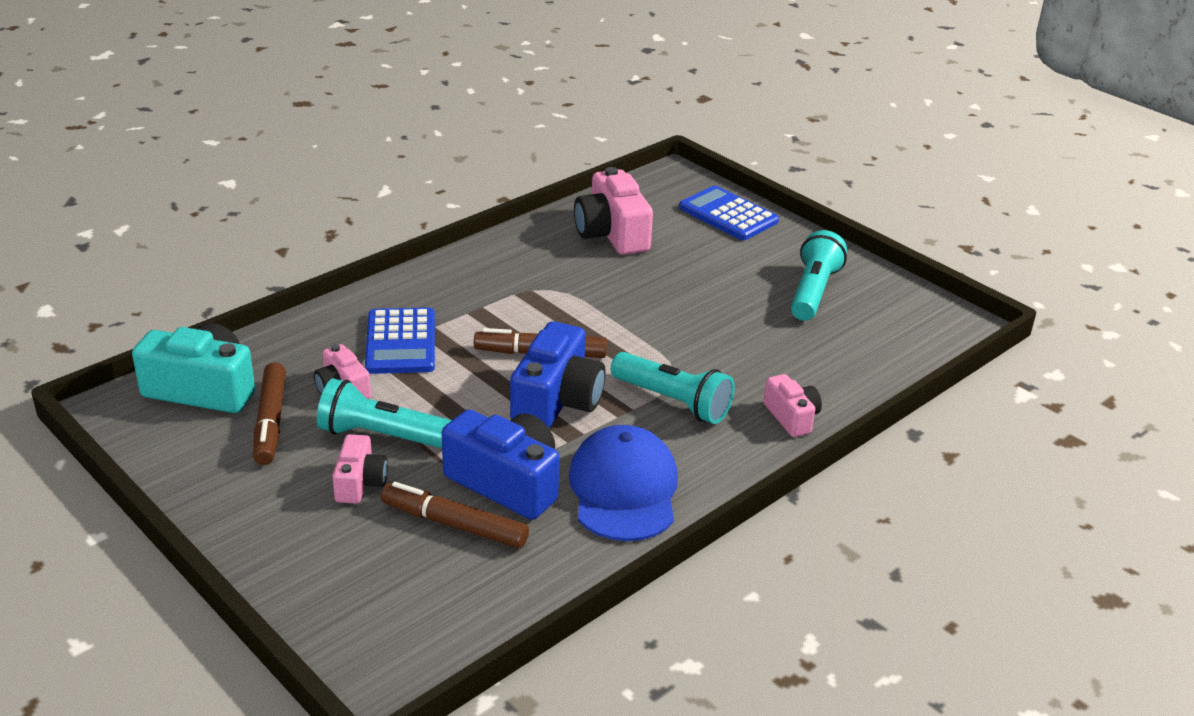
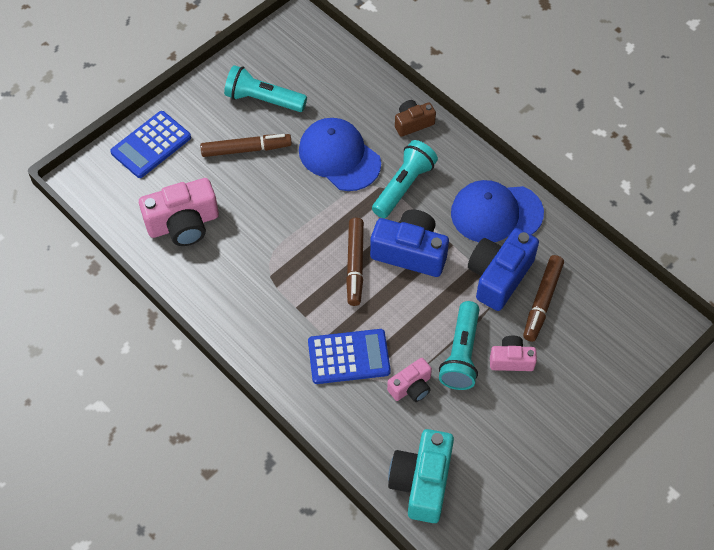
camera: 90 degrees left, 25 degrees up
(271, 422) = (454, 427): brown marker -> brown marker (246, 149)
(722, 348) = (339, 156): none -> blue cap
(791, 417) = (413, 123): pink camera -> brown camera

